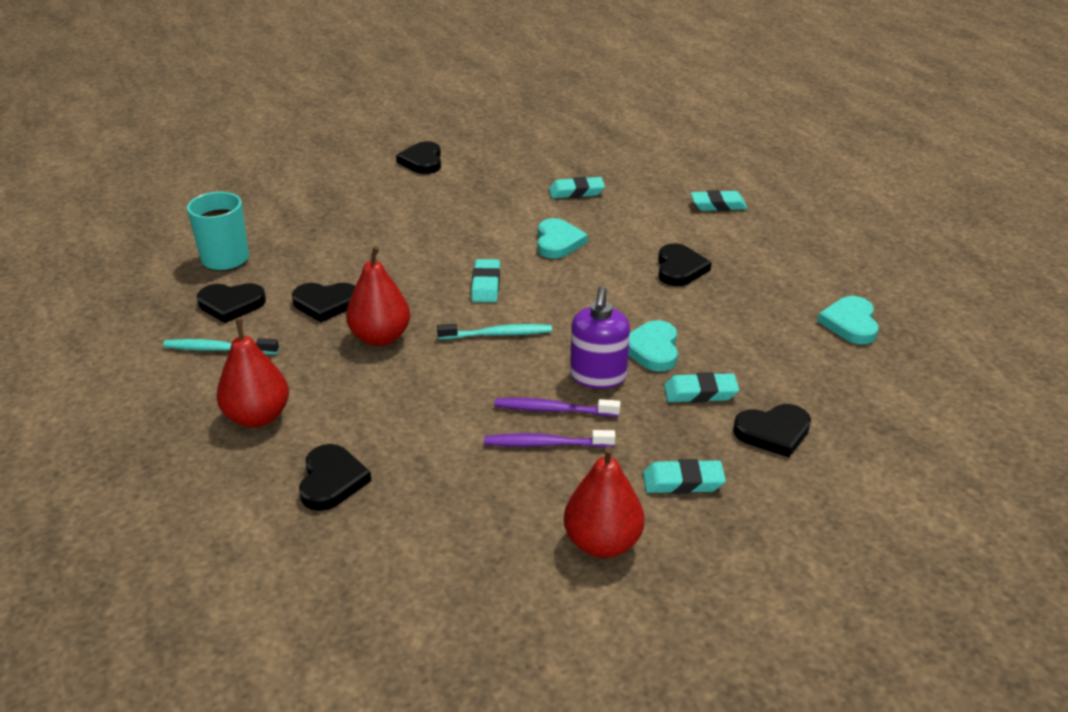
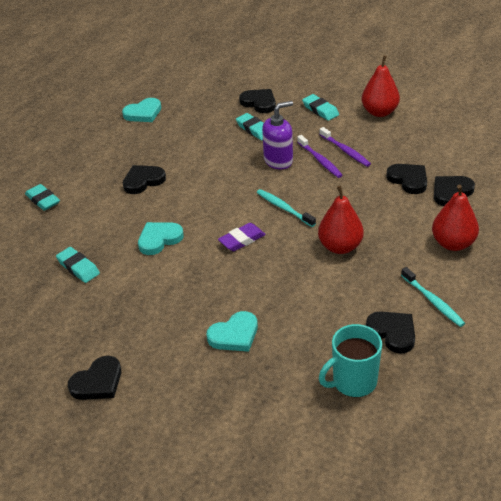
camera: 125 degrees left, 5 degrees up
(325, 304) = (339, 291): black heart -> black heart (408, 180)
(486, 285) = (242, 240): turquoise eraser -> purple eraser
(652, 349) = (235, 156): turquoise heart -> turquoise heart (234, 335)

